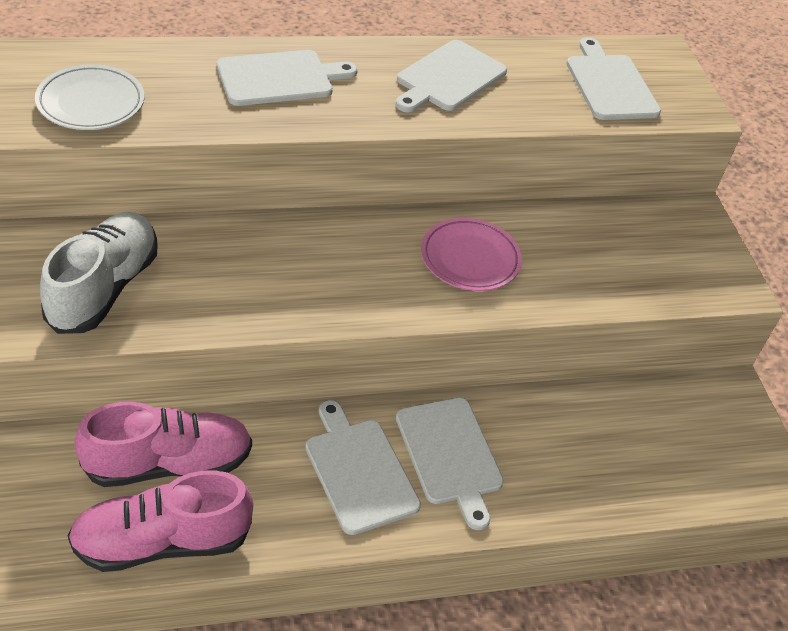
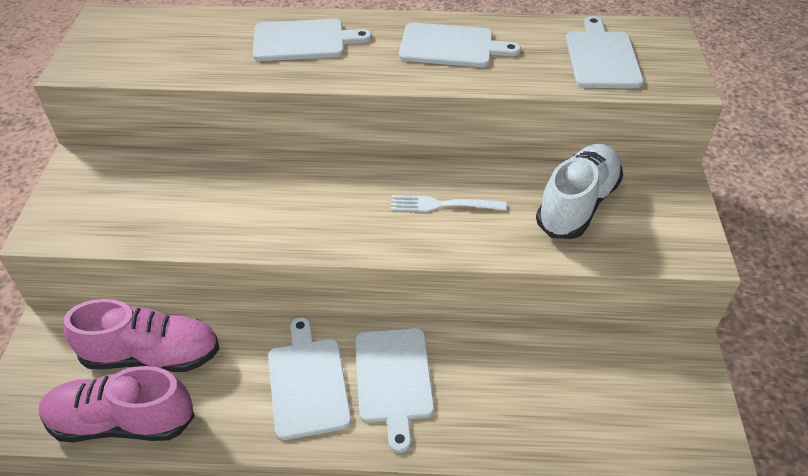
camera: 20 degrees right, 0 degrees up
(91, 103) = (143, 54): white plate -> none
(104, 288) = (125, 204): white shoe -> white shoe (577, 204)
(449, 78) = (451, 46): white cutting board -> white cutting board turned 135 degrees counterclockwise
(470, 259) = (442, 205): pink plate -> white fork

